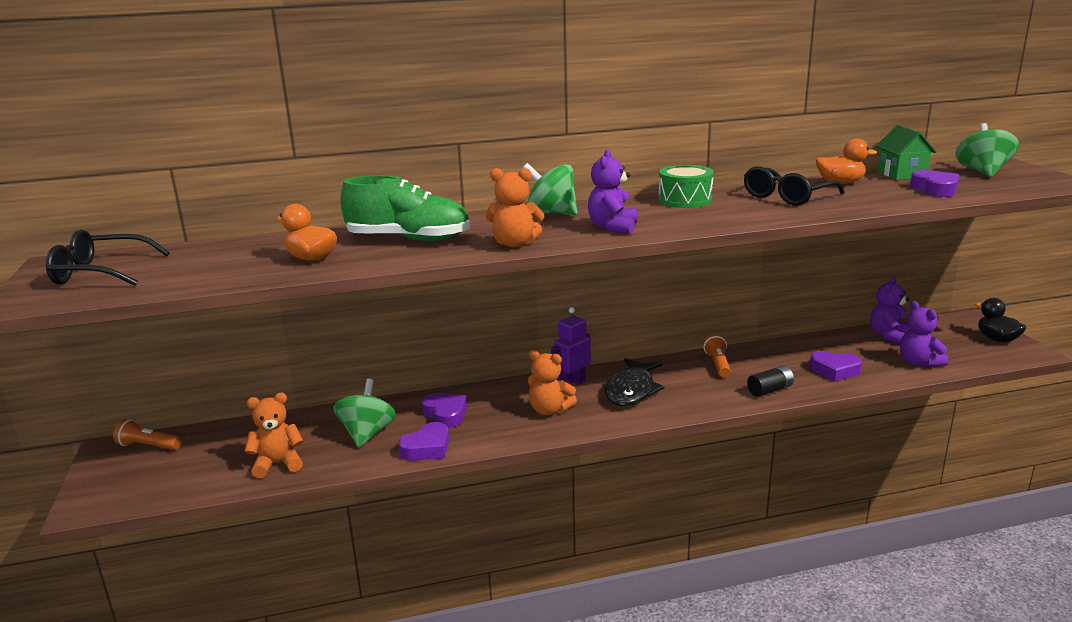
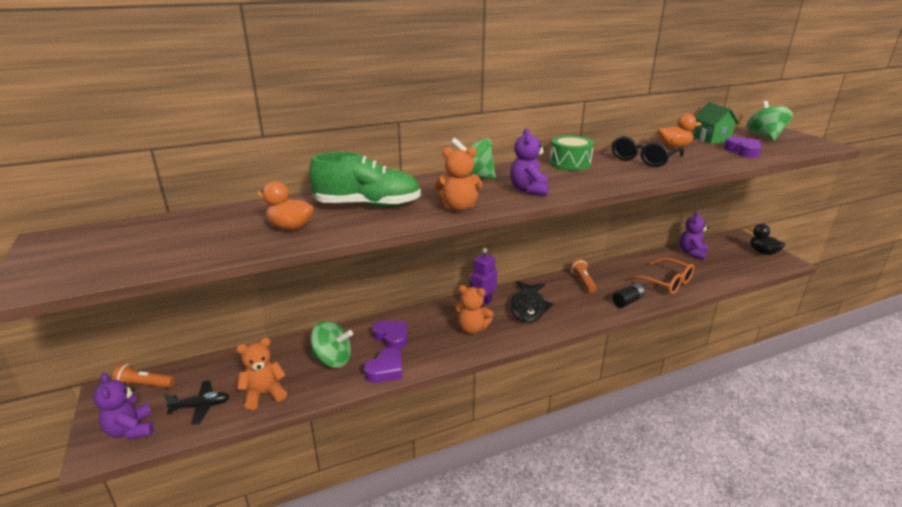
camera: 10 degrees left, 5 degrees up
(100, 272) = (95, 249): black glasses -> none
(205, 471) = (201, 406): none -> black plane
(367, 434) = (333, 360): green spinning top -> green spinning top turned 105 degrees clockwise
(834, 370) = (666, 283): purple heart -> orange glasses
(918, 362) = (719, 273): purple teddy bear -> purple teddy bear (131, 430)

